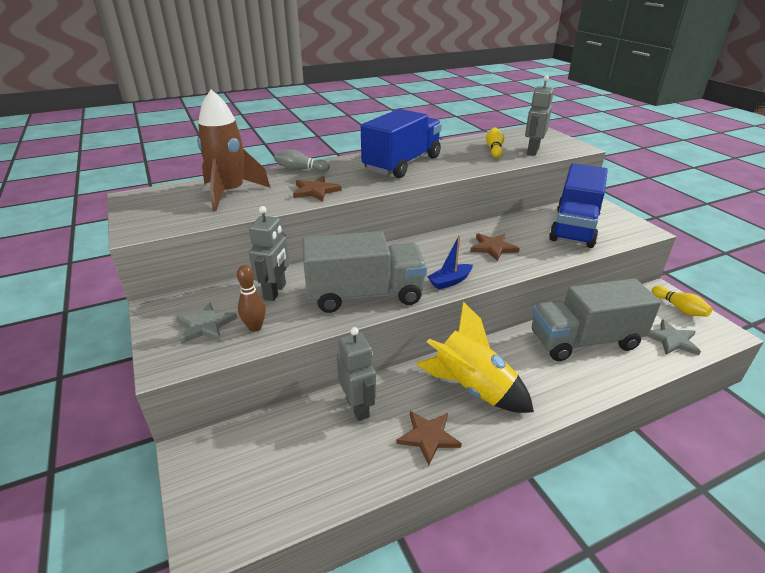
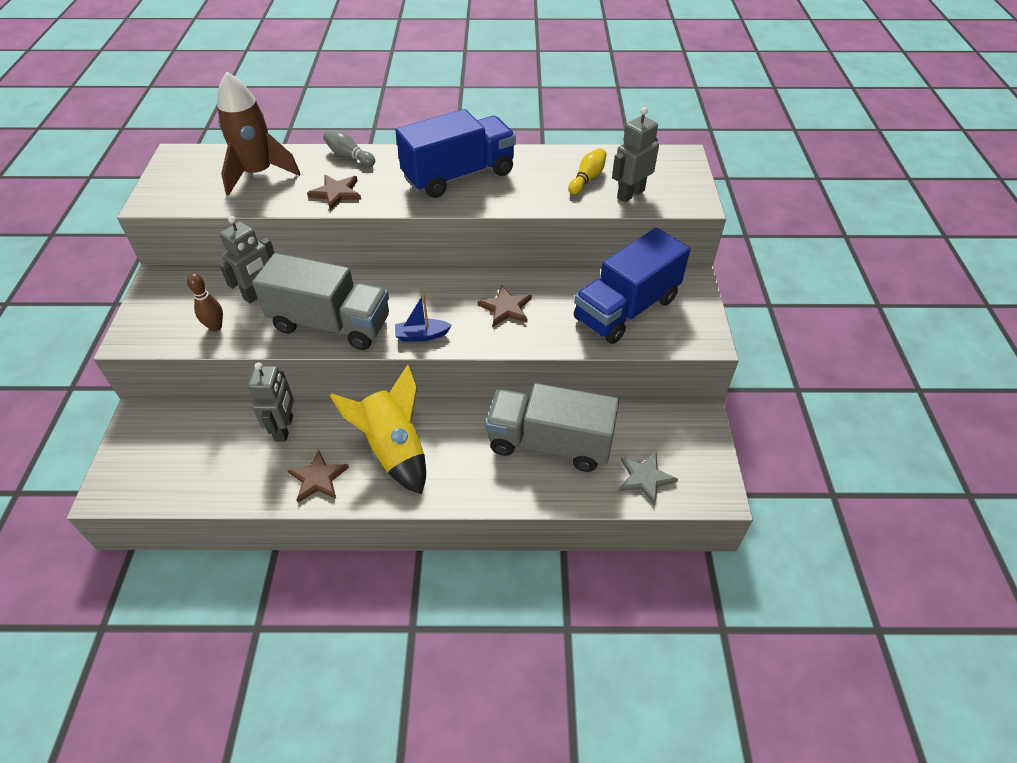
camera: 25 degrees right, 15 degrees up
(205, 325) = (180, 311): grey star -> none
(679, 308) = (698, 446): yellow bowling pin -> none

